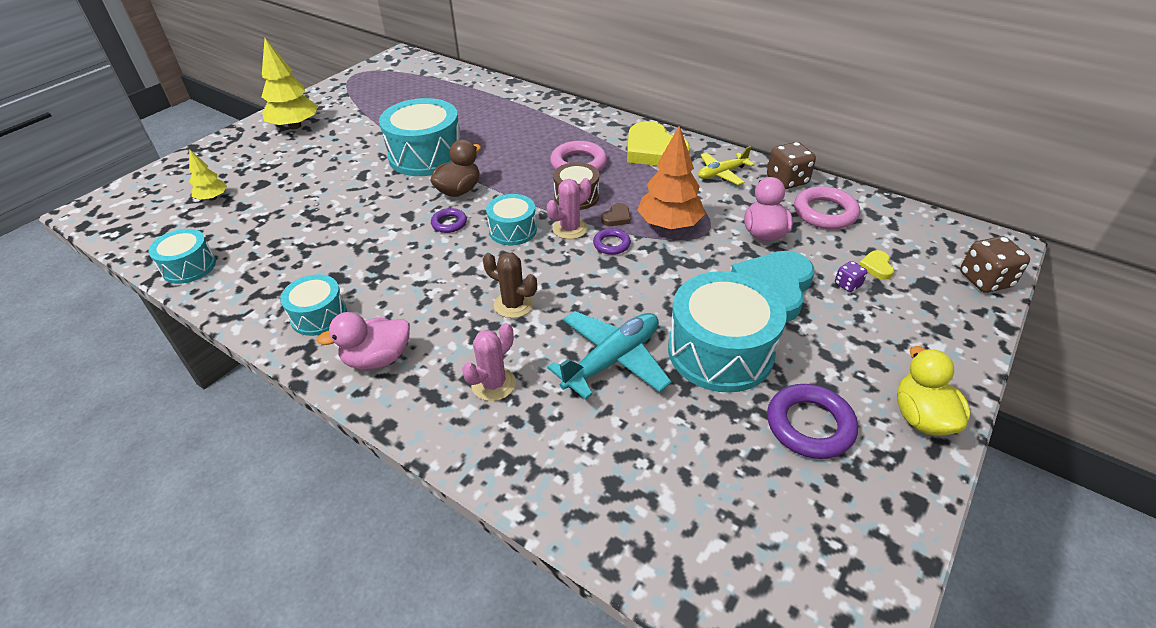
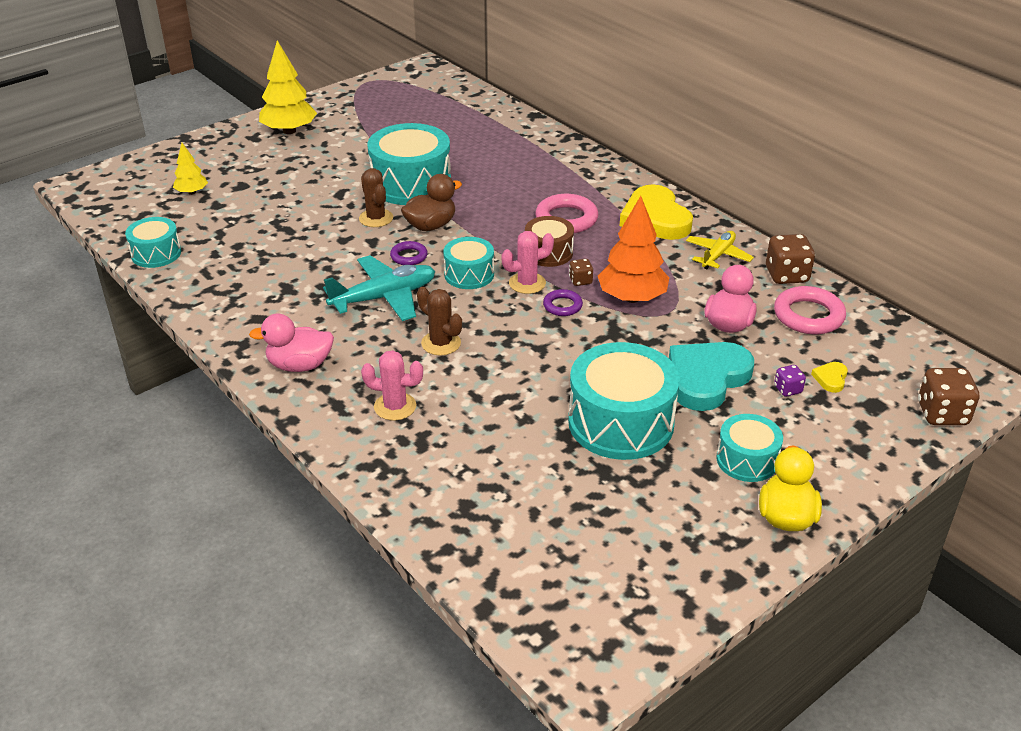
camera: 15 degrees right, 5 degrees down
(319, 316) = (259, 319): turquoise drum -> turquoise drum (747, 460)
(404, 192) = (376, 218): none -> brown cactus
(493, 384) = (395, 406): pink cactus -> pink cactus turned 45 degrees clockwise
(612, 360) = (512, 409): turquoise plane -> turquoise plane (384, 297)
(616, 217) = (580, 281): brown heart -> brown dice
(722, 173) = (718, 255): yellow plane -> yellow plane turned 135 degrees clockwise
(809, 425) = (671, 500): purple ring -> none

